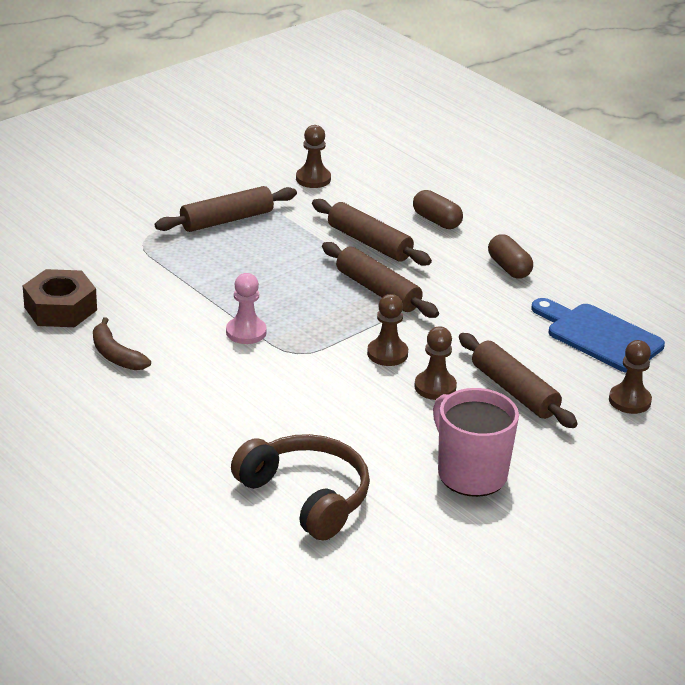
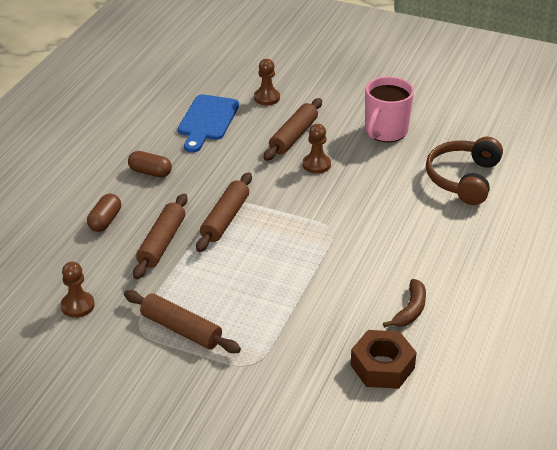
camera: 115 degrees left, 5 degrees up
(246, 332) = (328, 260): pink pawn -> none
(387, 354) = (298, 192): brown pawn -> none
(509, 268) = (150, 172): brown capsule -> brown capsule turned 75 degrees clockwise

